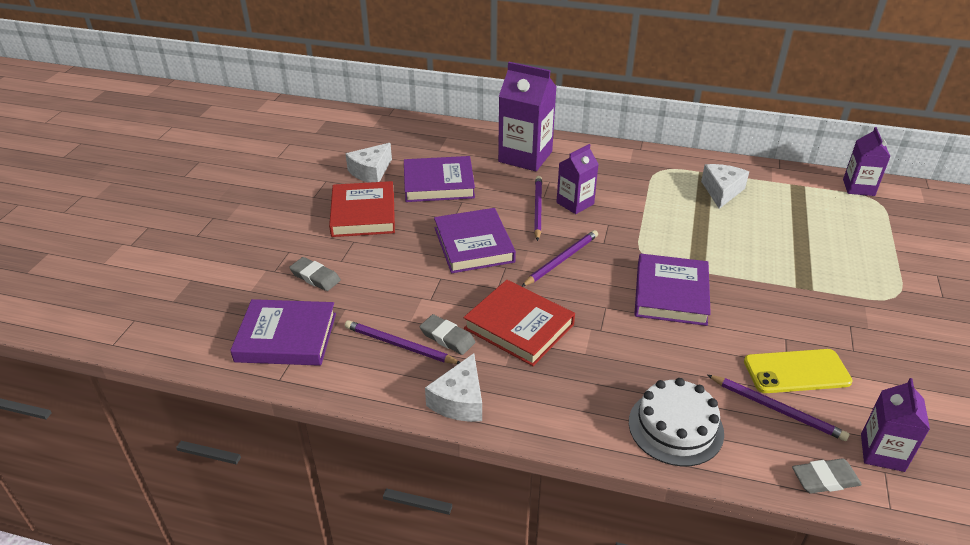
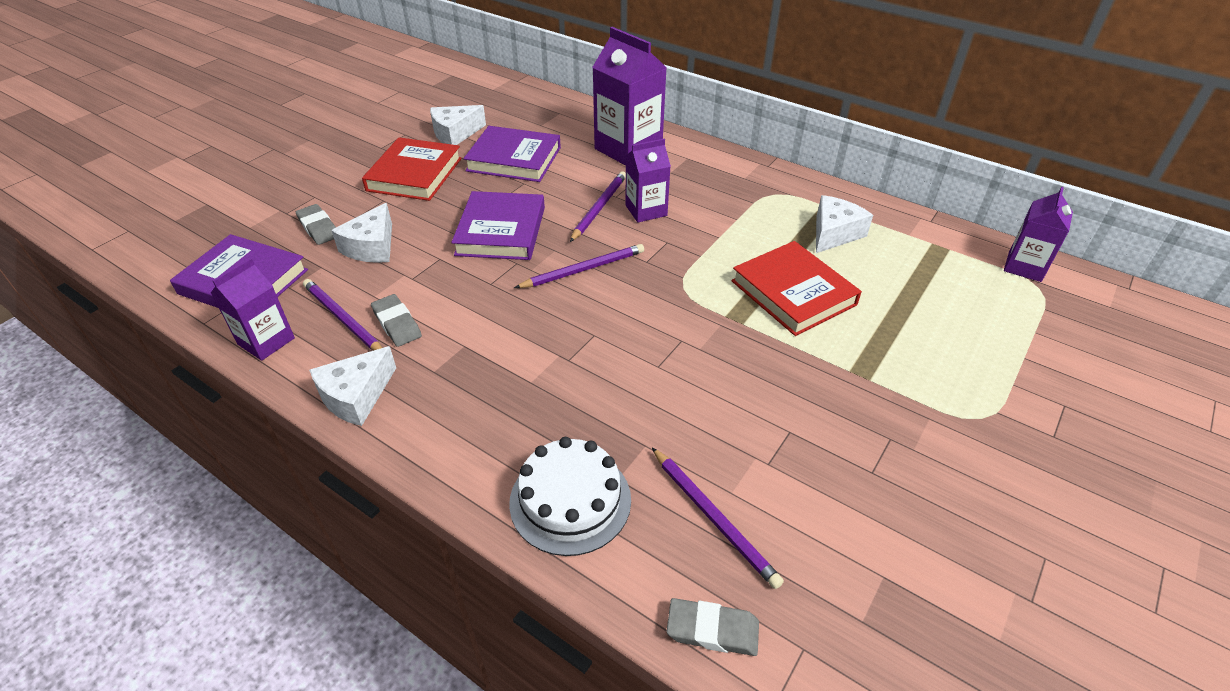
camera: 20 degrees right, 5 degrees up
(376, 282) = (372, 247): none -> white cheese
(519, 326) = (481, 331): red book -> red book (793, 293)
(671, 294) = (682, 339): purple book -> none
(796, 371) = (774, 477): yellow phone -> none
(882, 452) = (817, 621): purple carton -> purple carton (266, 341)

